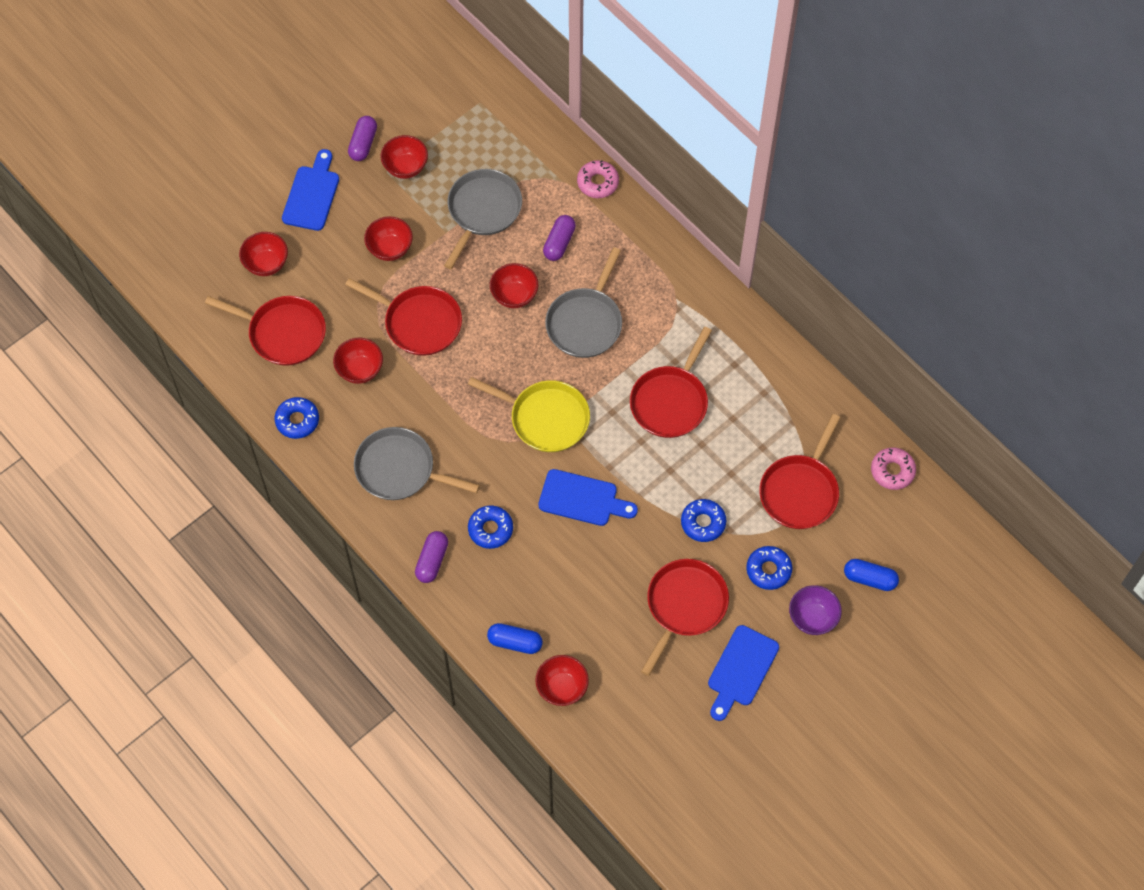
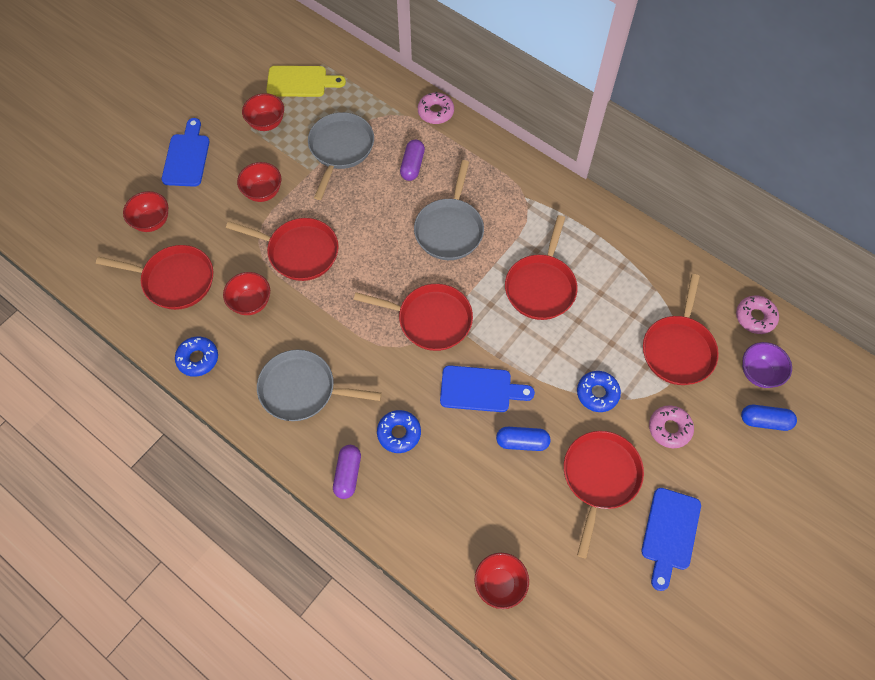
camera: 10 degrees left, 0 degrees up
(363, 144) = (226, 109): purple capsule -> none
(451, 122) = (300, 82): none -> yellow cutting board
(514, 295) = (381, 215): red bowl -> none
(515, 642) = (444, 544): blue capsule -> blue capsule (522, 442)
(545, 418) = (431, 319): yellow pan -> red pan
(768, 570) = (669, 428): blue donut -> pink donut
(812, 618) = (723, 468): purple bowl -> purple bowl (759, 373)

